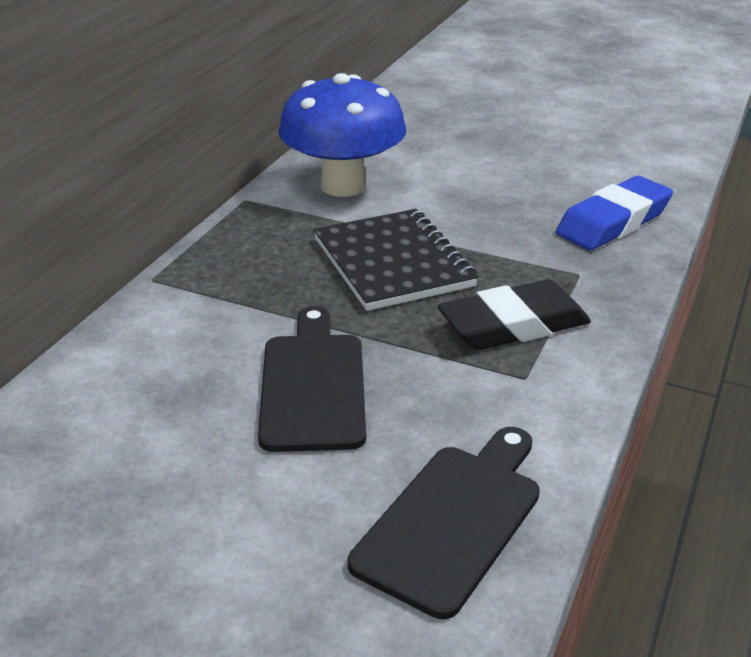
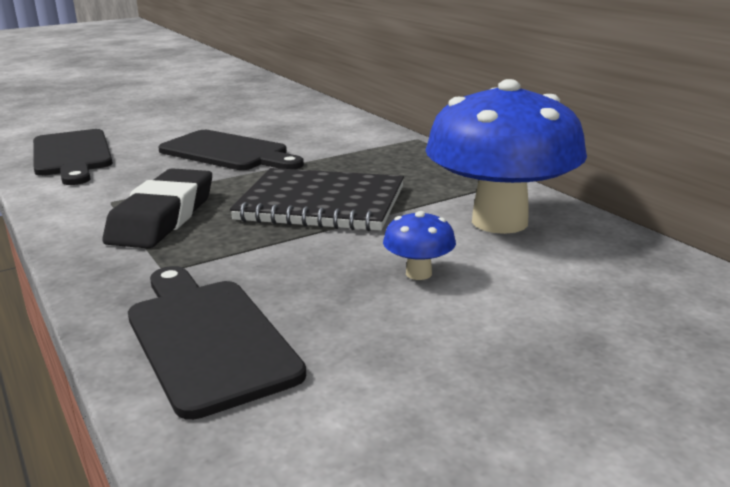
camera: 125 degrees right, 10 degrees down
(457, 190) = (418, 273): none -> blue mushroom
(613, 222) = (207, 338): blue eraser -> black cutting board

